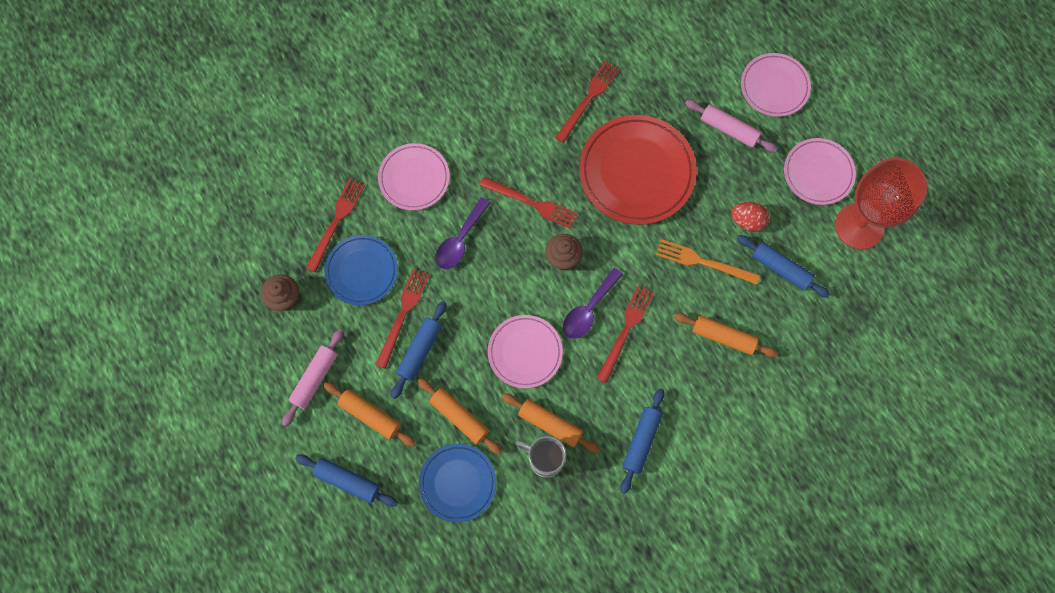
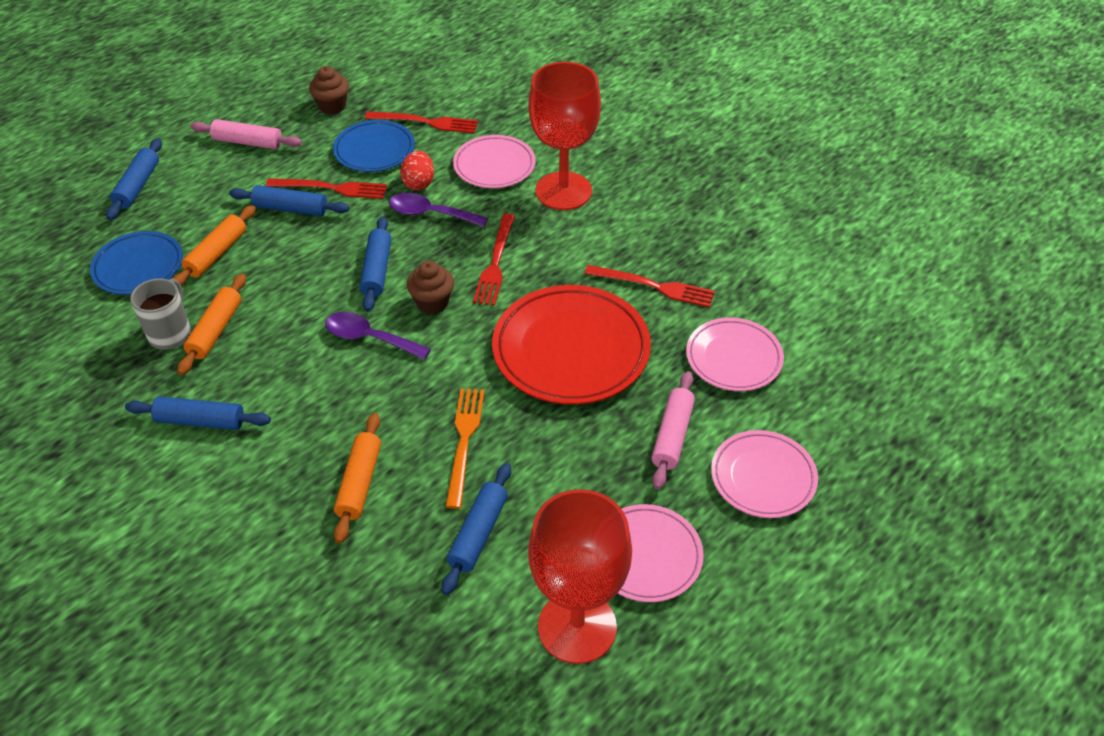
camera: 75 degrees right, 25 degrees down
(370, 415) = (212, 187): orange rolling pin -> none
(463, 133) = (563, 191): none -> red goblet
(515, 293) = (377, 270): none -> blue rolling pin
(525, 352) = (303, 292): pink plate -> pink plate (733, 358)
(626, 330) = (349, 378): red fork -> none
(747, 221) = (540, 481): red egg -> red egg (419, 183)

